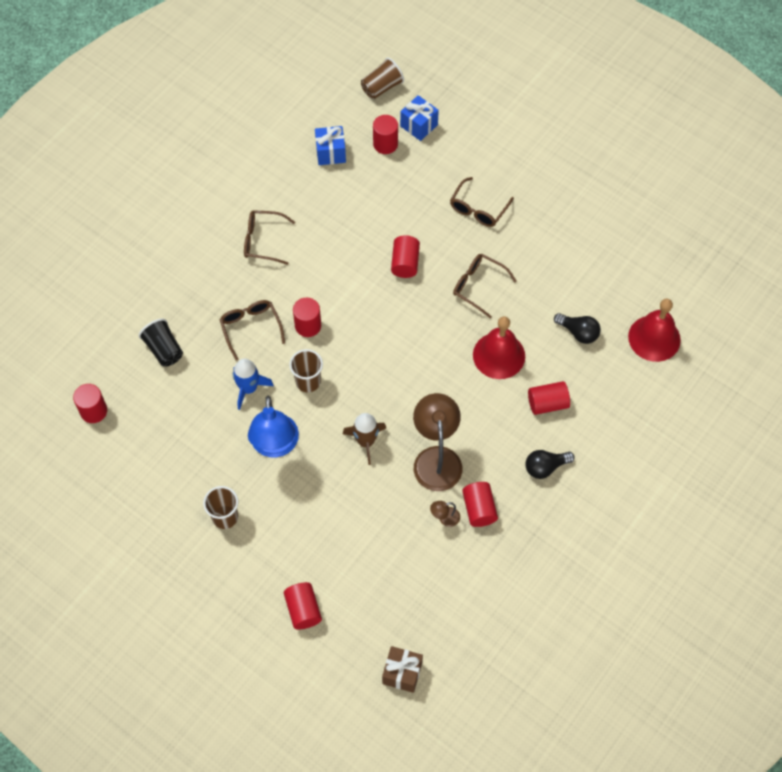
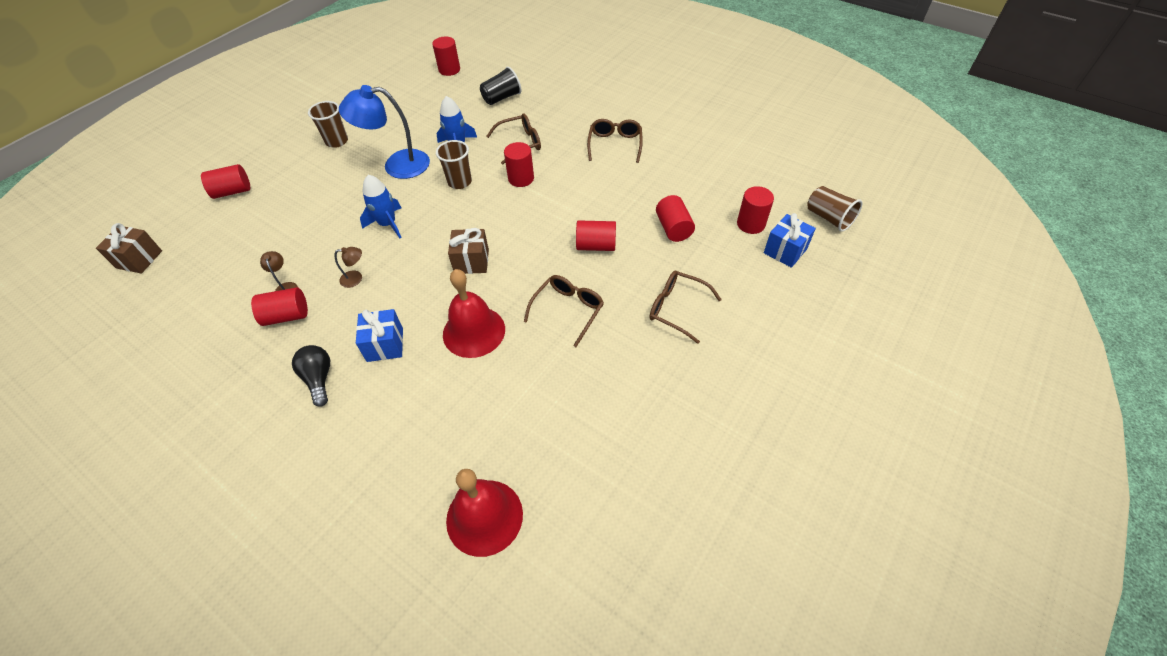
camera: 90 degrees right, 10 degrees down
(330, 153) = (728, 183): blue gift -> blue gift (385, 345)
(366, 441) = (388, 224): brown rocket -> blue rocket
(420, 363) = (471, 261): none -> brown gift
(436, 458) = (356, 278): brown lamp -> brown lamp, size x0.43
(547, 403) = (402, 381): red cylinder -> red cylinder (673, 228)
(578, 332) = (499, 417): black light bulb -> none

